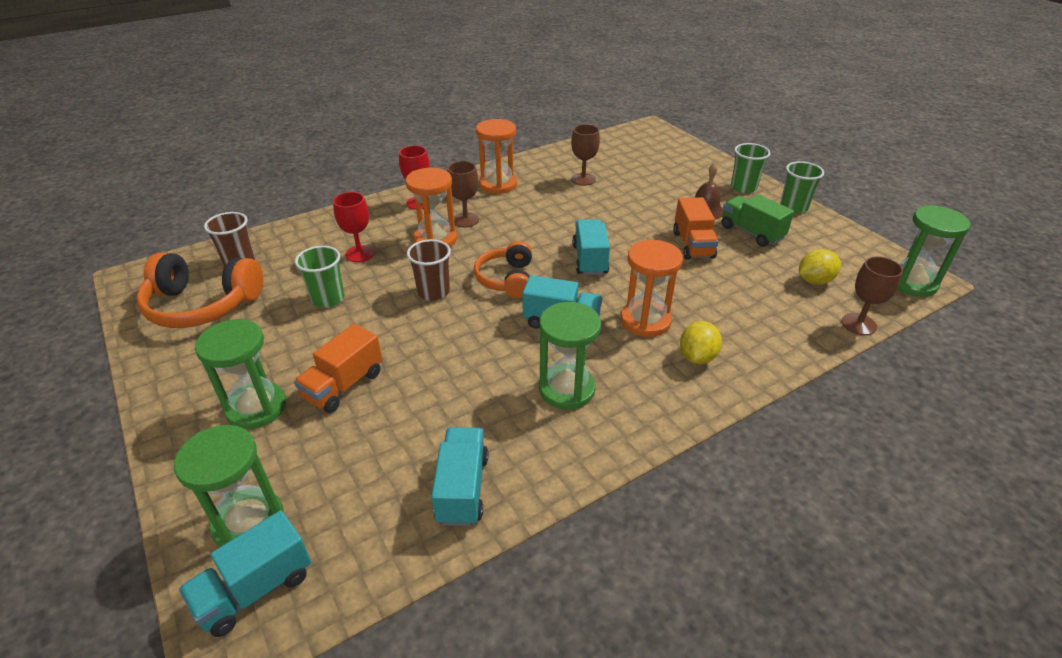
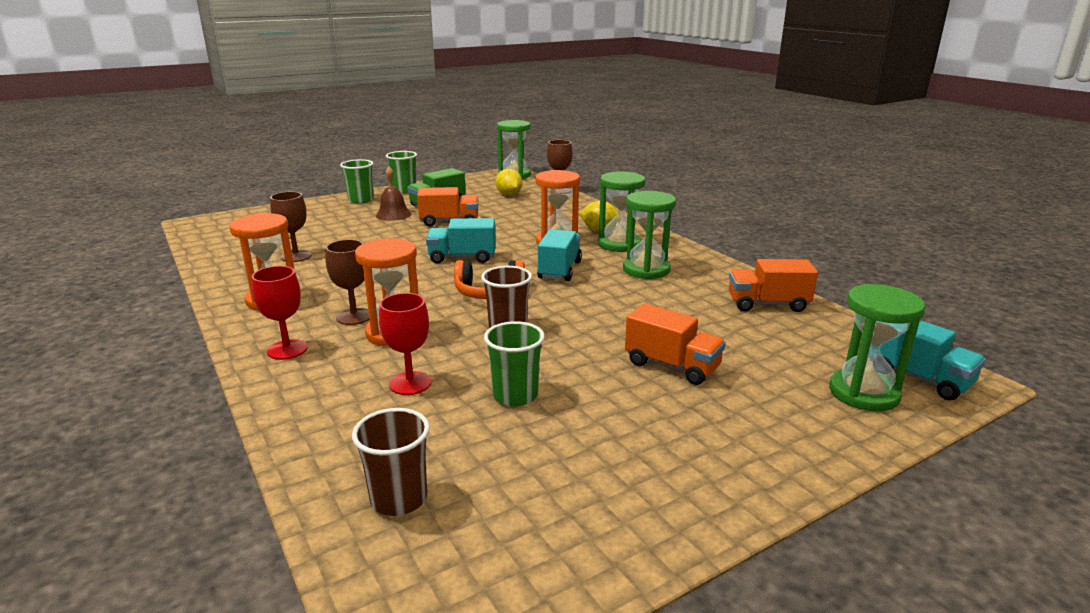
camera: 90 degrees left, 15 degrees down
(202, 305) = (524, 514): orange headphones -> none
(256, 407) = (724, 416): green hourglass -> green hourglass (619, 244)
(462, 488) = (767, 304): turquoise truck -> orange truck

